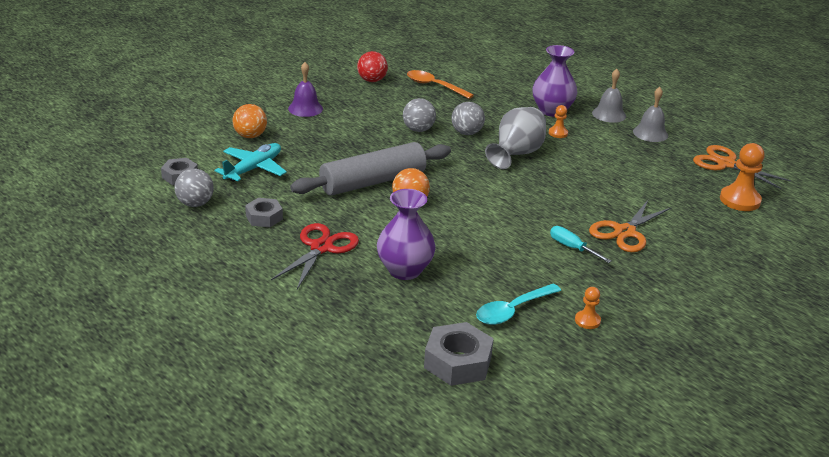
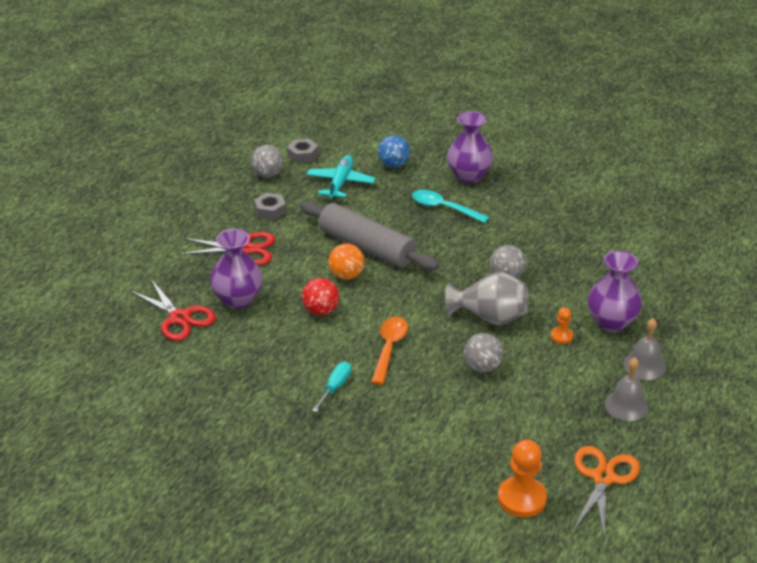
camera: 70 degrees right, 5 degrees up
(250, 136) = (393, 165): orange ball -> blue ball
(253, 169) = (340, 183): turquoise plane -> turquoise plane turned 90 degrees counterclockwise
(305, 108) = (469, 176): purple bell -> purple vase
(372, 80) = (563, 194): red ball -> red ball (321, 311)
(412, 313) = (179, 318): none -> red scissors
(418, 129) = (486, 247): grey ball -> grey ball (482, 367)
(434, 86) = (590, 233): orange spoon -> orange spoon (389, 348)
(457, 362) = (127, 356): grey nut -> none
(512, 310) = (212, 370): turquoise spoon -> turquoise spoon (443, 208)
(587, 321) = (220, 417): orange pawn -> none
(625, 232) = (388, 418): orange scissors -> none

